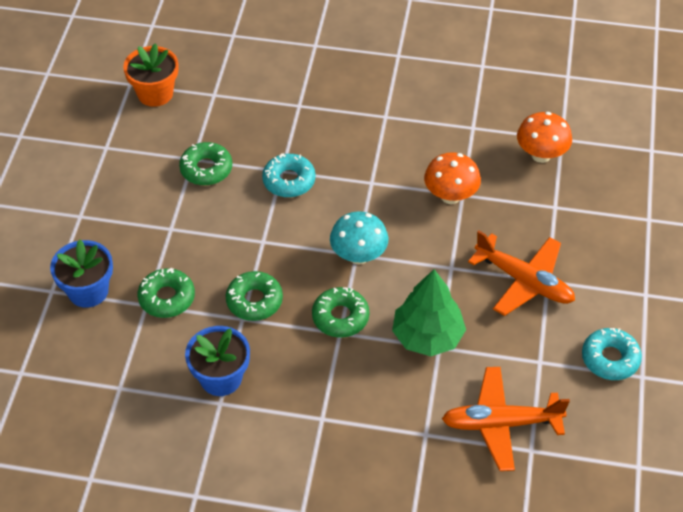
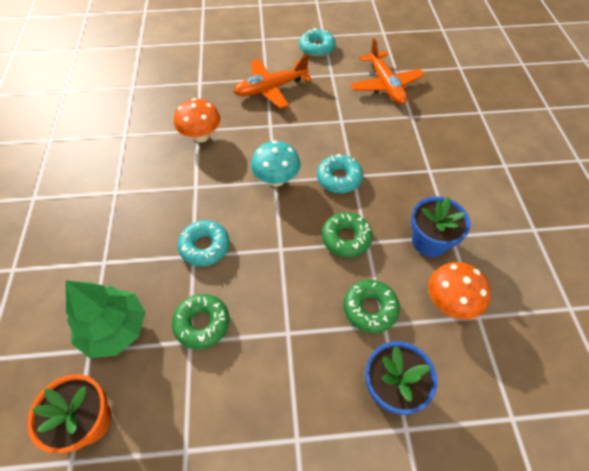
camera: 105 degrees left, 5 degrees up
(340, 317) = (339, 178): green donut -> turquoise donut
(427, 336) = (335, 128): green tree -> green tree (115, 329)
(524, 281) = (270, 89): orange plane -> orange plane turned 135 degrees counterclockwise
(541, 155) = (150, 94): orange mushroom -> orange mushroom (449, 302)

